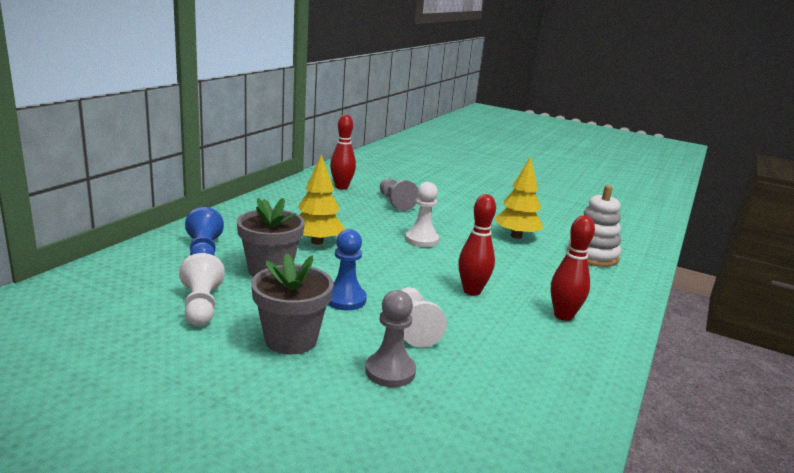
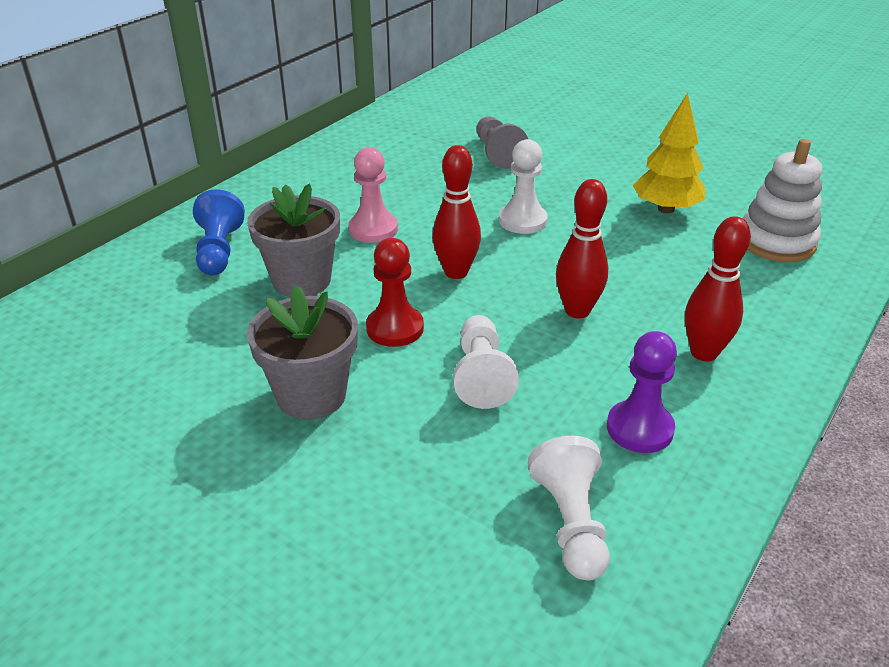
camera: 10 degrees right, 15 degrees up
(201, 306) = (204, 341): white pawn -> white pawn (571, 523)
(317, 242) = (373, 229): yellow tree -> pink pawn
(341, 187) = (424, 129): red bowling pin -> red bowling pin (456, 272)
(345, 299) = (395, 328): blue pawn -> red pawn
(390, 371) = (434, 448): grey pawn -> none
(532, 359) = (639, 429): none -> purple pawn

